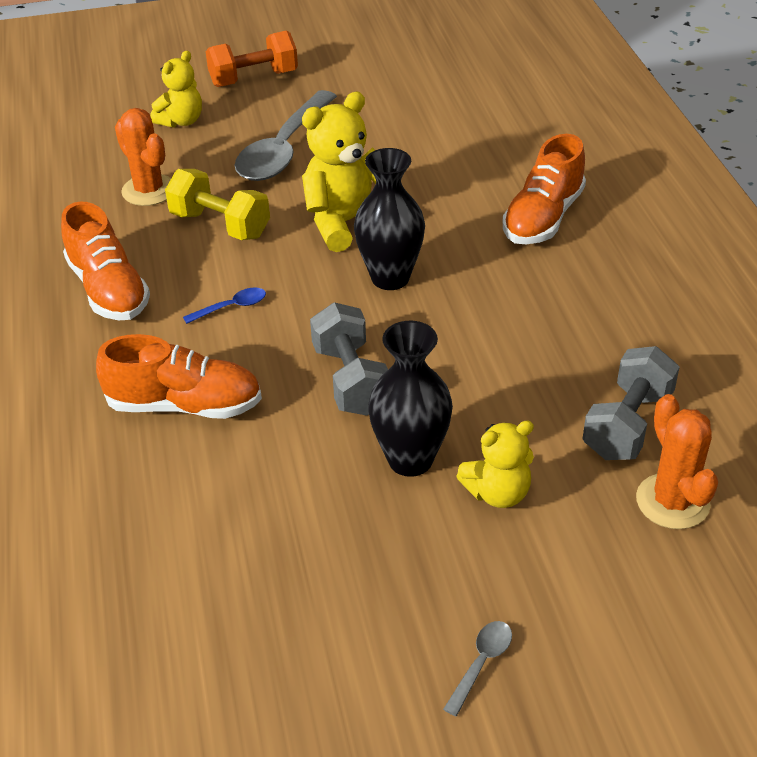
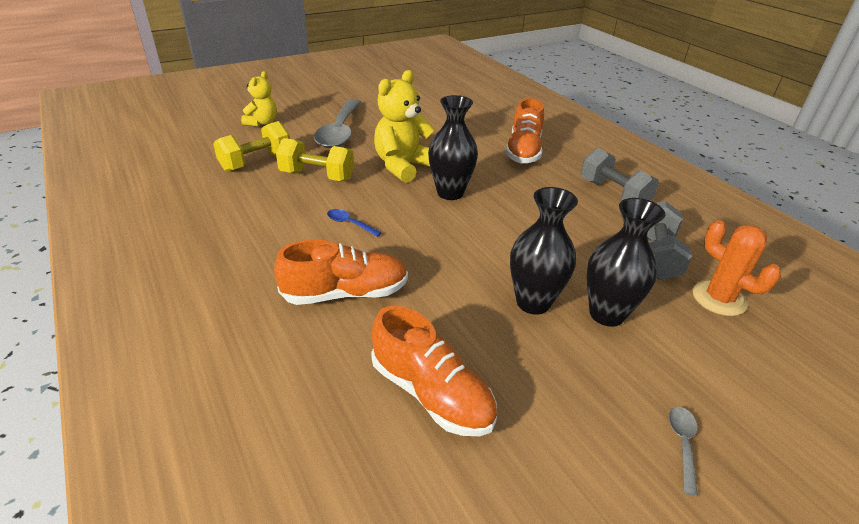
camera: 20 degrees left, 5 degrees down
(108, 289) = (250, 224): orange shoe -> orange shoe (431, 393)
(149, 190) = (256, 162): orange cactus -> yellow dumbbell
(231, 307) = (349, 224): blue spoon -> blue spoon turned 105 degrees counterclockwise
(254, 79) = (301, 98): orange dumbbell -> none
(351, 380) = (460, 257): grey dumbbell -> grey dumbbell (613, 194)
(497, 493) = (606, 314): yellow teddy bear -> black vase

